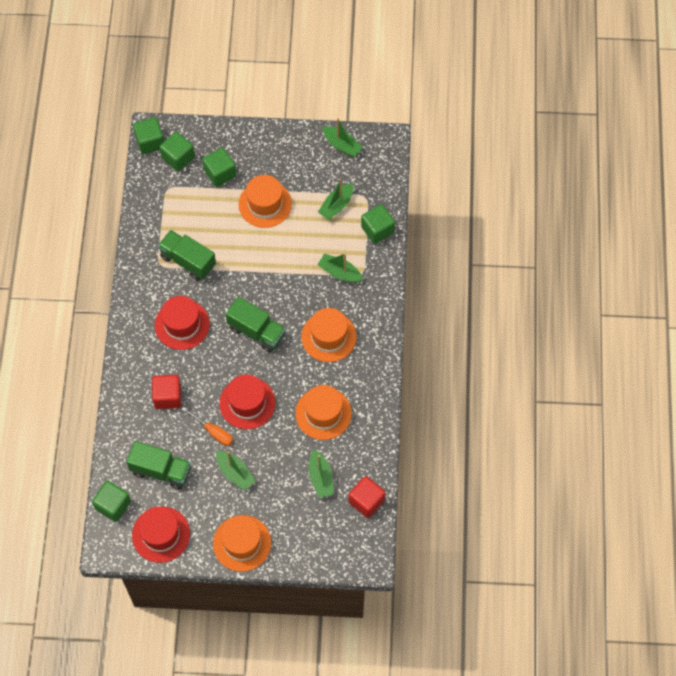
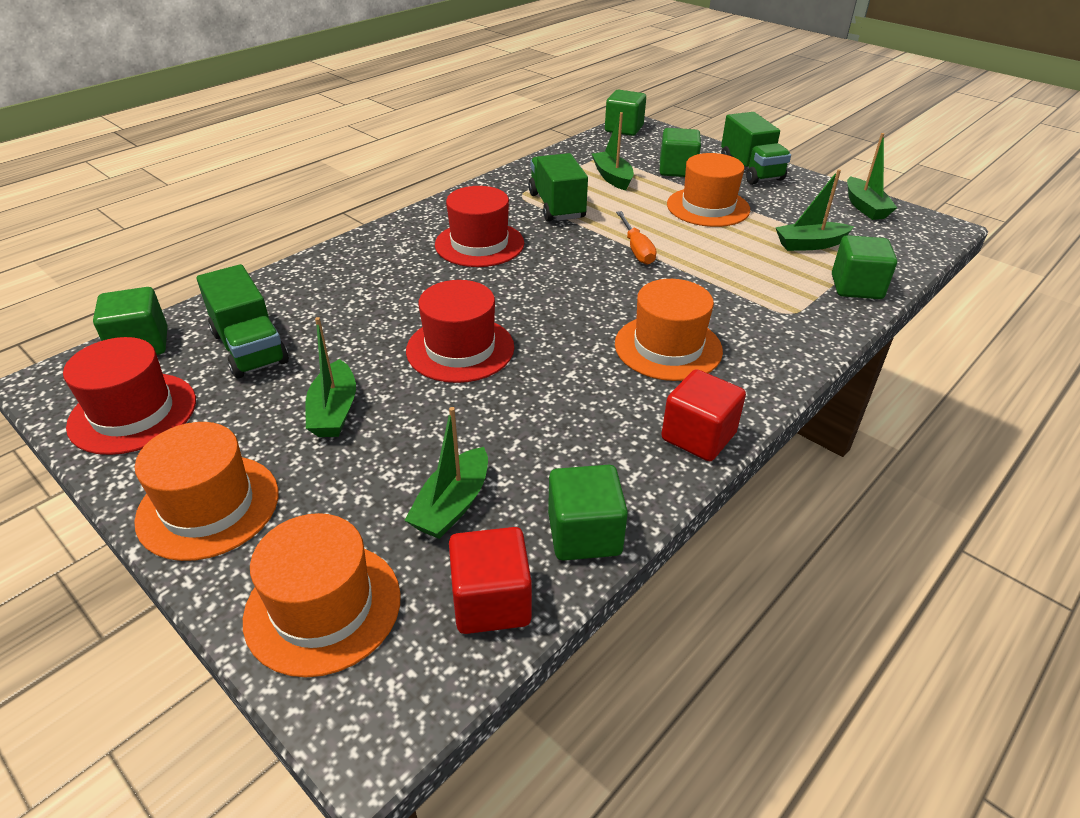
camera: 40 degrees right, 25 degrees down
(168, 396) = (370, 289): red cube -> red cube (698, 436)
(178, 158) = (641, 146): green cube -> green cube (584, 534)
(213, 432) = (373, 350): orange screwdriver -> orange screwdriver (636, 249)
(256, 331) = (566, 292): green truck -> green truck (751, 170)
(323, 413) = (559, 424): orange hat -> orange hat (323, 607)
(340, 272) = (754, 298): green boat -> green boat (612, 177)

